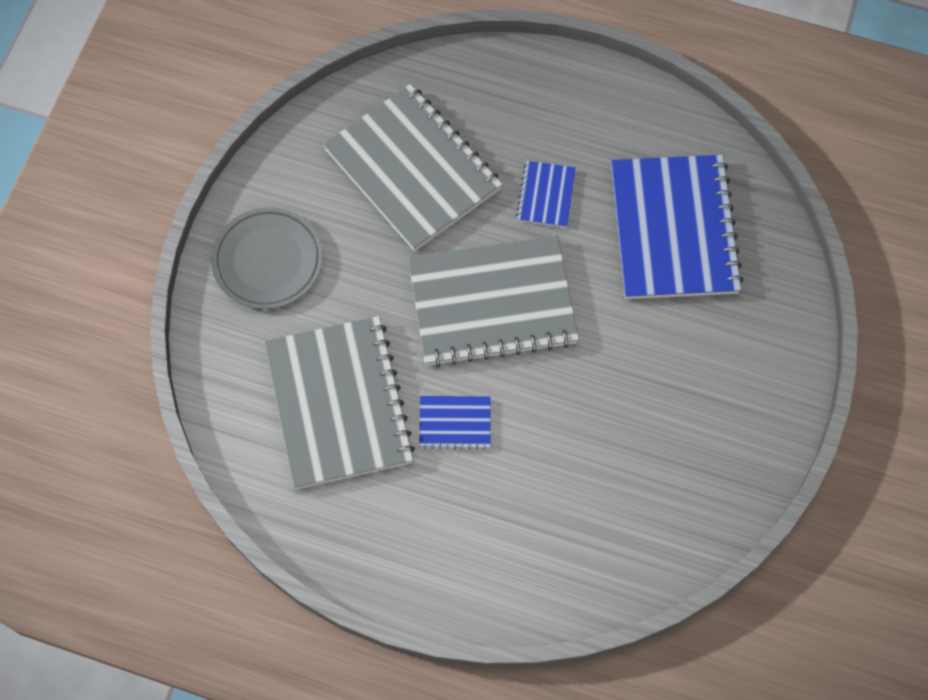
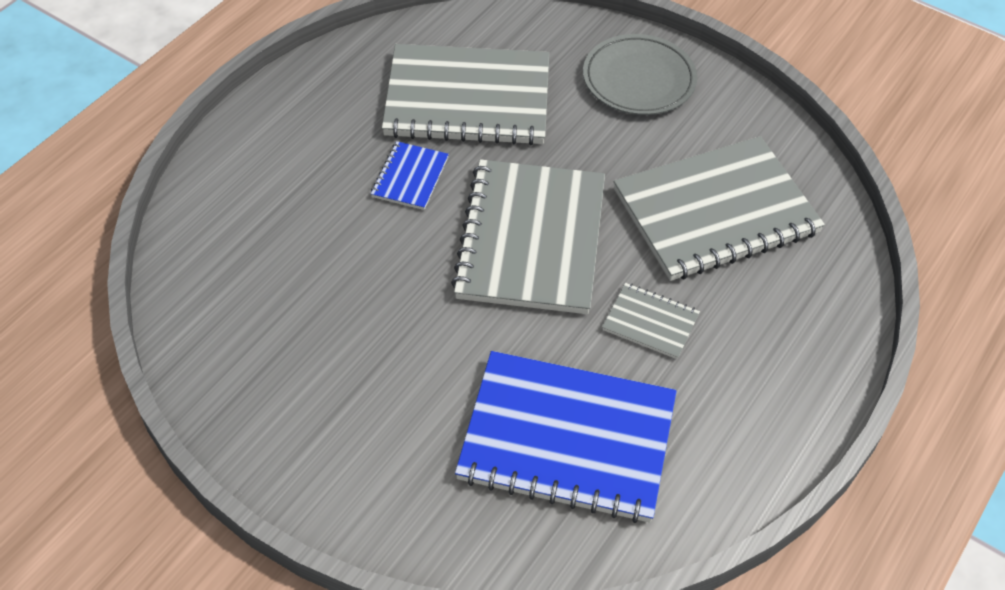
camera: 105 degrees right, 15 degrees down
(546, 195) = (650, 322): blue notebook -> grey notebook

